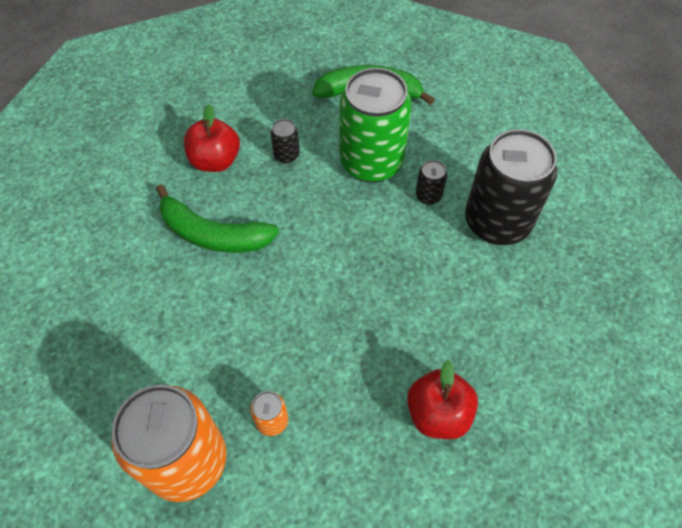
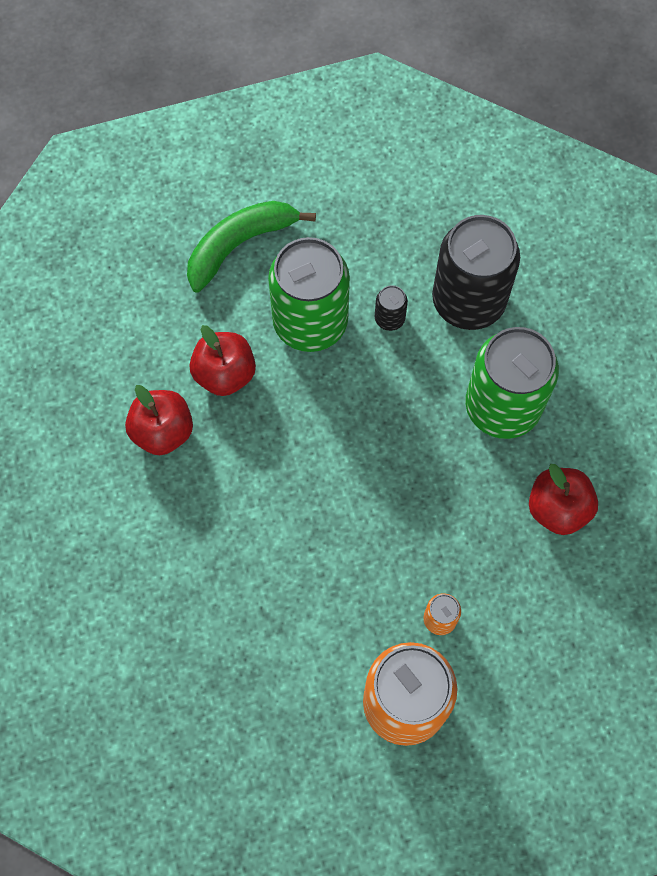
camera: 40 degrees left, 10 degrees up
(213, 234) = (234, 504): green banana -> none
(286, 155) = (225, 374): black can -> red apple
(459, 308) = (502, 407): none -> green can

